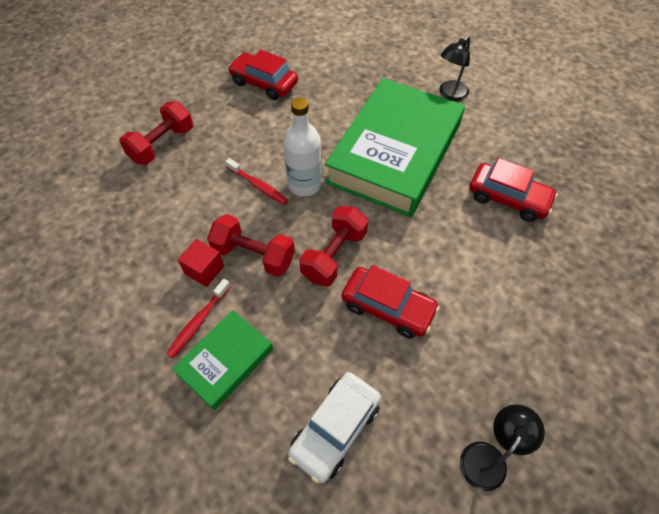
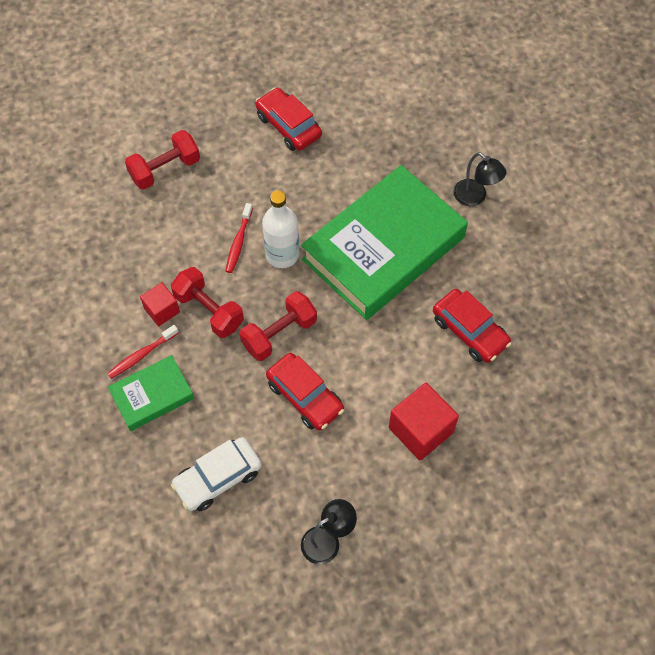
camera: 20 degrees right, 5 degrees up
(258, 186) = (238, 242): red toothbrush -> red toothbrush turned 45 degrees clockwise
(450, 94) = (475, 197): black lamp -> black lamp turned 105 degrees counterclockwise
(516, 302) = (421, 430): none -> red cube

